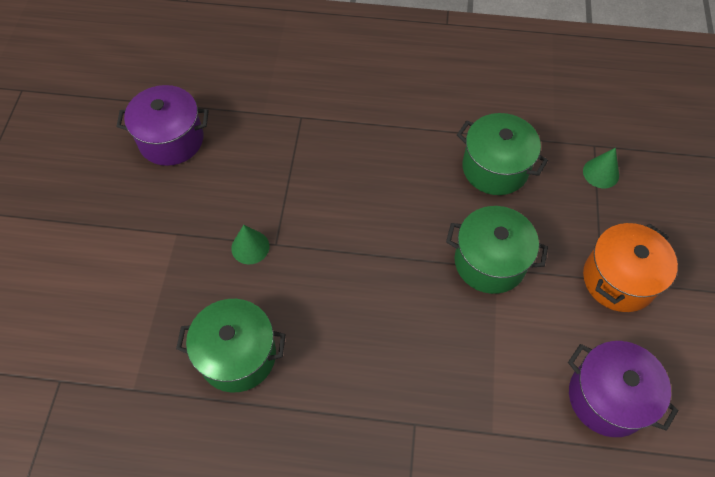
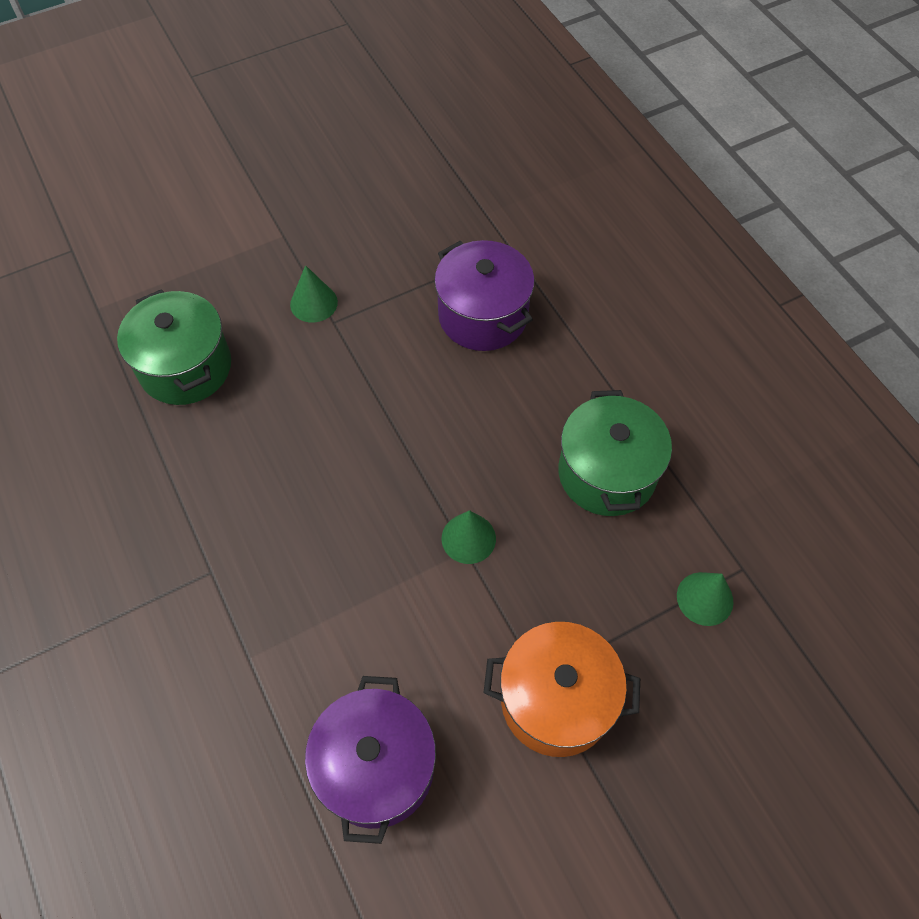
camera: 55 degrees right, 0 degrees up
(171, 140) = (387, 163): purple pot -> purple pot (483, 316)
(490, 262) = (468, 538): green pot -> green cone

